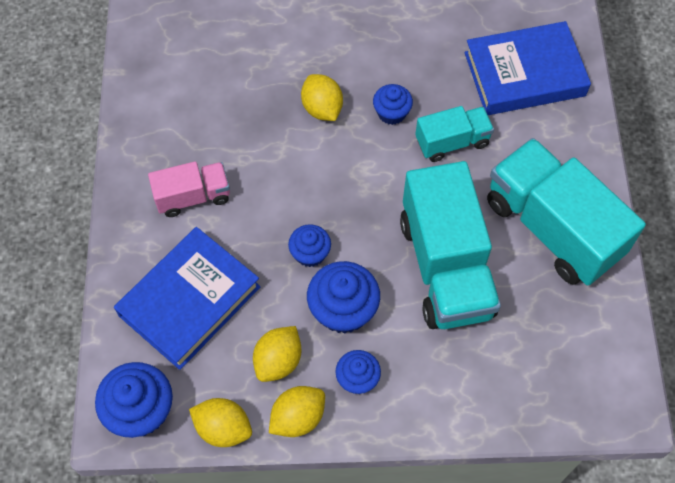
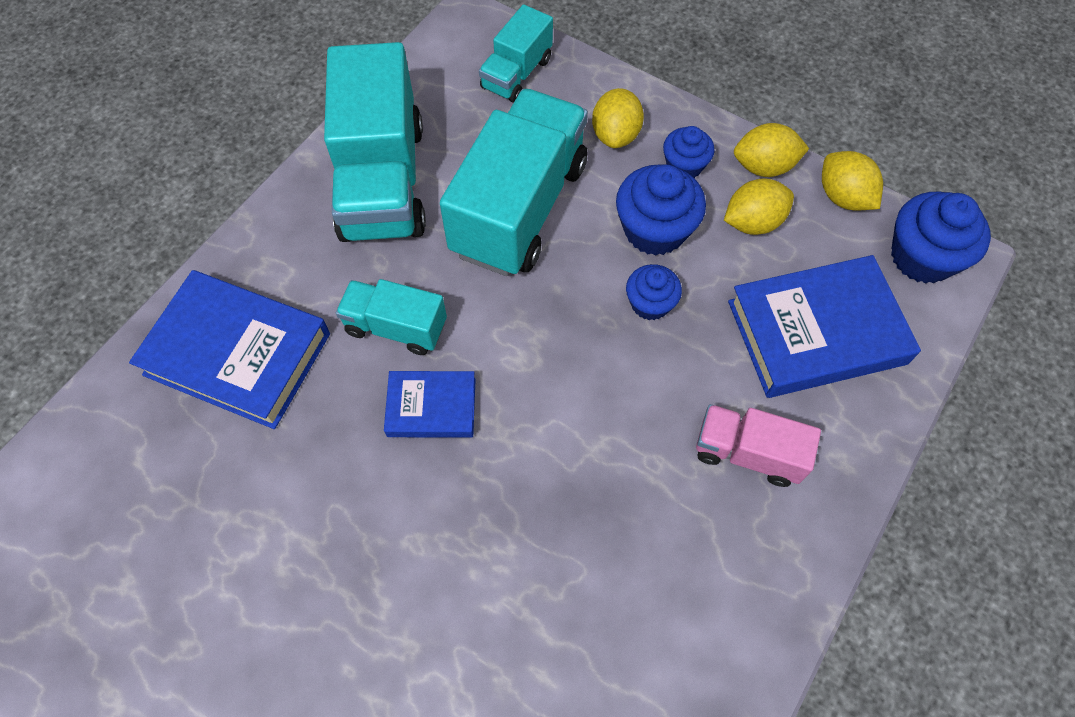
camera: 145 degrees left, 0 degrees up
(322, 108) = (510, 469): yellow lemon -> yellow lemon (615, 135)
(391, 113) = (431, 407): blue cupcake -> blue book
(544, 381) = (516, 74): none -> turquoise truck

